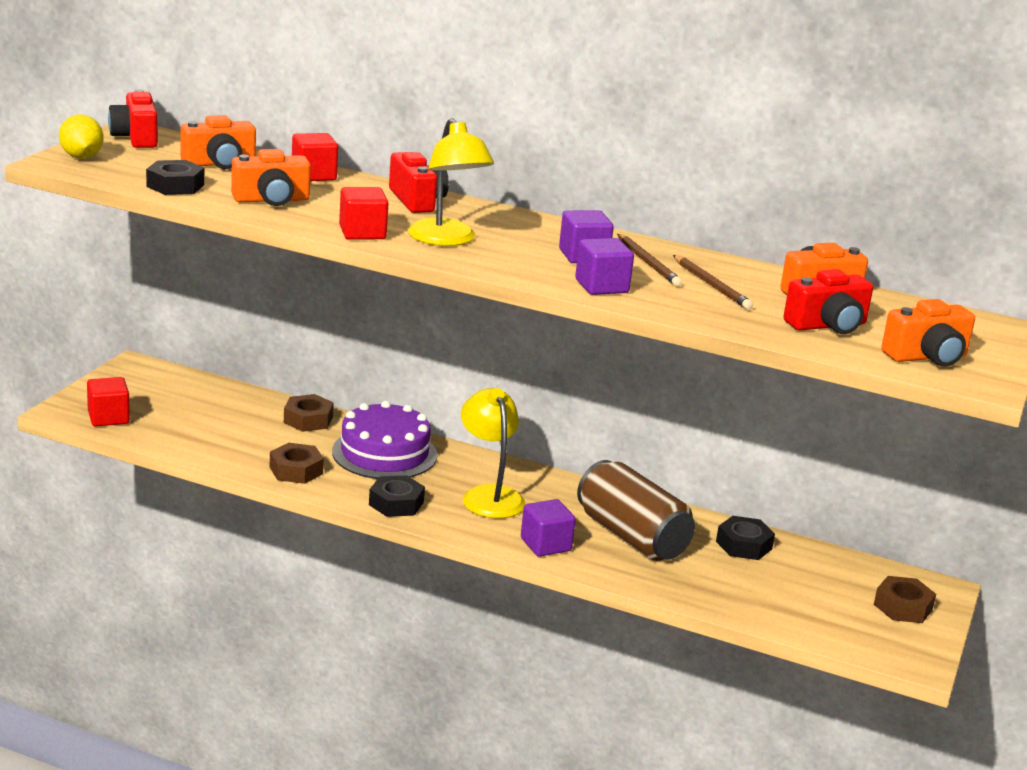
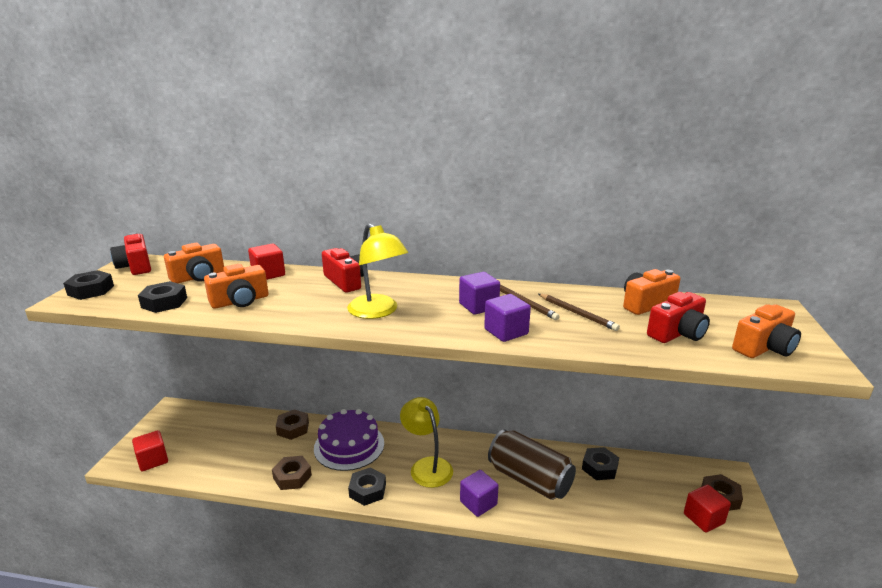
camera: 10 degrees left, 0 degrees up
(81, 157) = (91, 290): yellow lemon -> black nut
(362, 233) = (314, 318): red cube -> red cube (703, 518)

